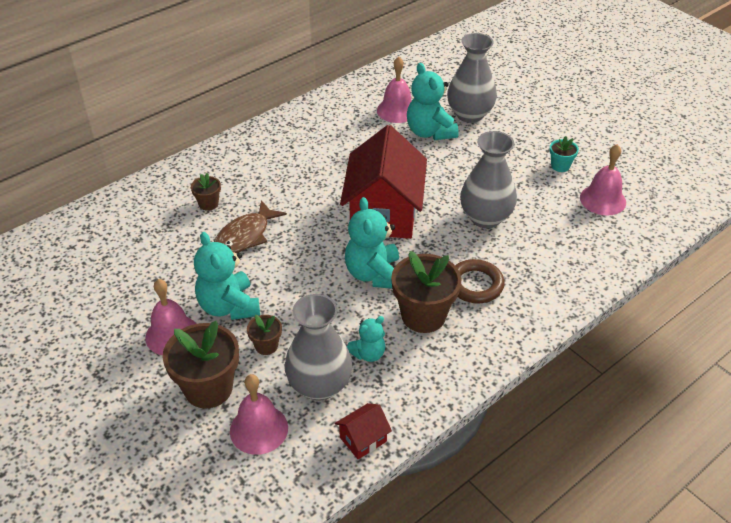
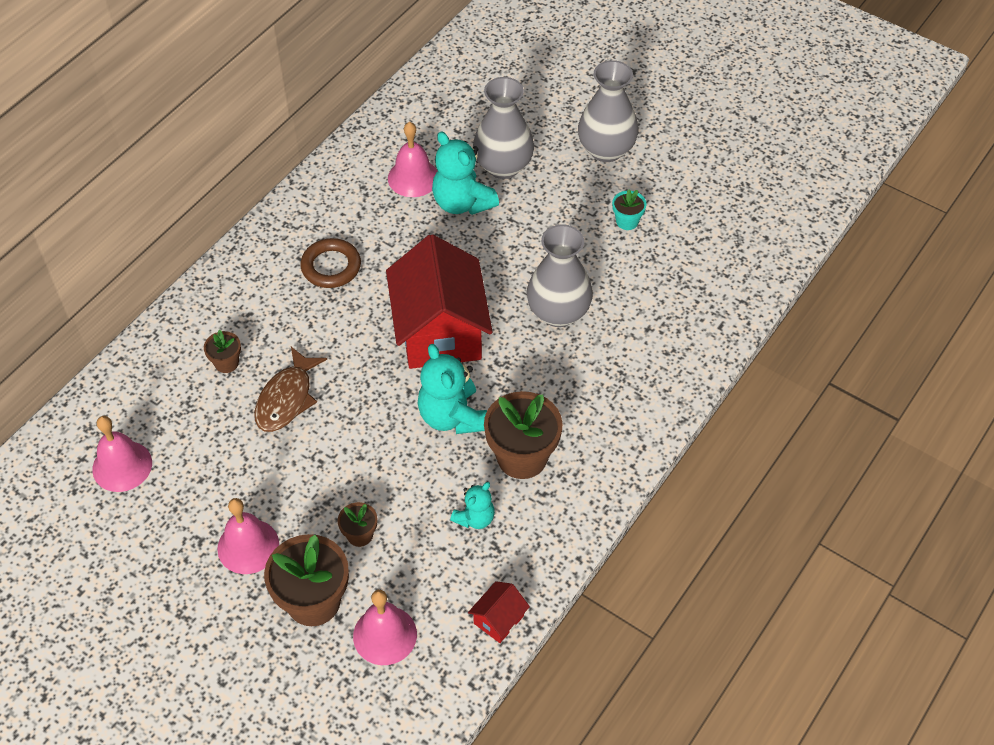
camera: 15 degrees left, 10 degrees up
(229, 306) = (300, 496): turquoise teddy bear -> none
(319, 385) = (433, 568): grey vase -> grey vase (606, 150)
(475, 285) = (568, 404): brown ring -> brown ring (331, 266)
(603, 200) = (684, 259): pink bell -> pink bell (122, 466)

